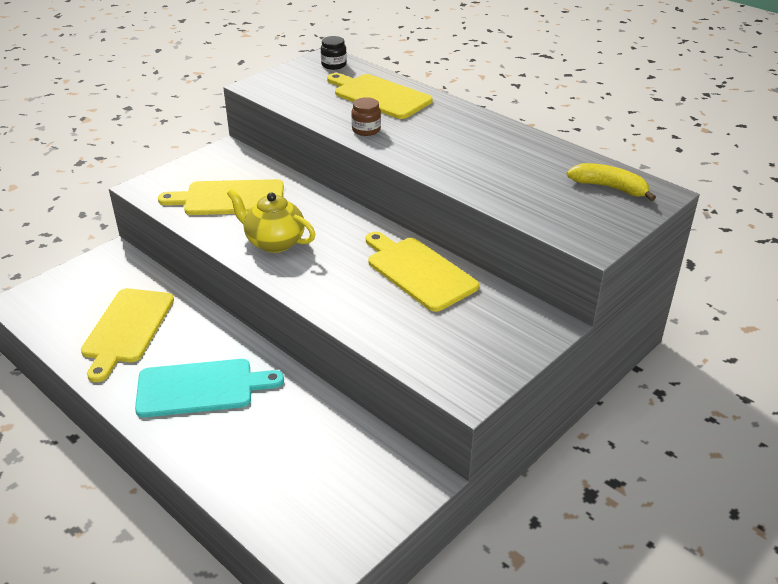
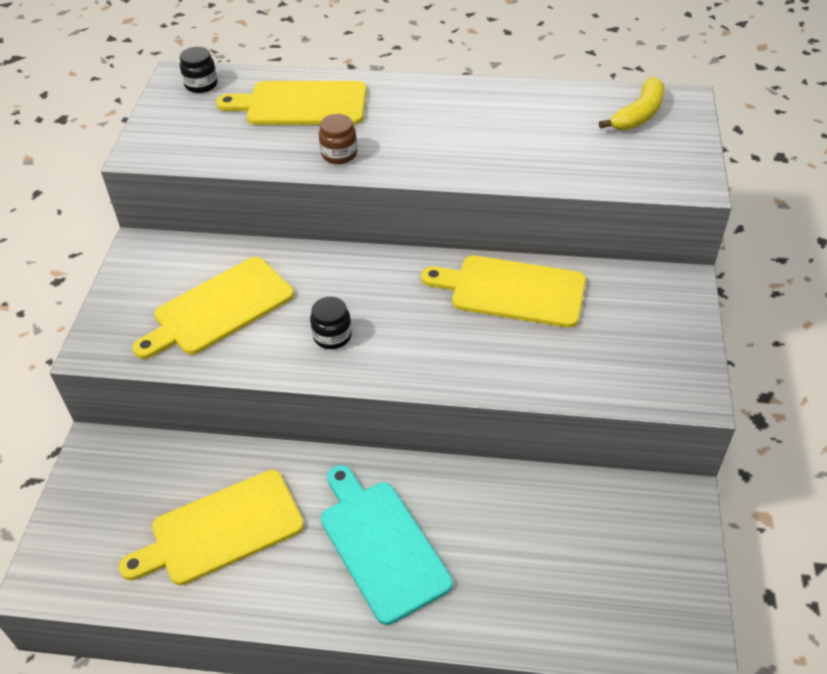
camera: 35 degrees left, 10 degrees up
(127, 329) = (221, 529): yellow cutting board -> yellow cutting board turned 90 degrees clockwise
(201, 388) = (381, 545): turquoise cutting board -> turquoise cutting board turned 75 degrees counterclockwise
(274, 242) = (332, 336): yellow teapot -> black jar
(609, 187) = (638, 114): yellow banana -> yellow banana turned 135 degrees clockwise

